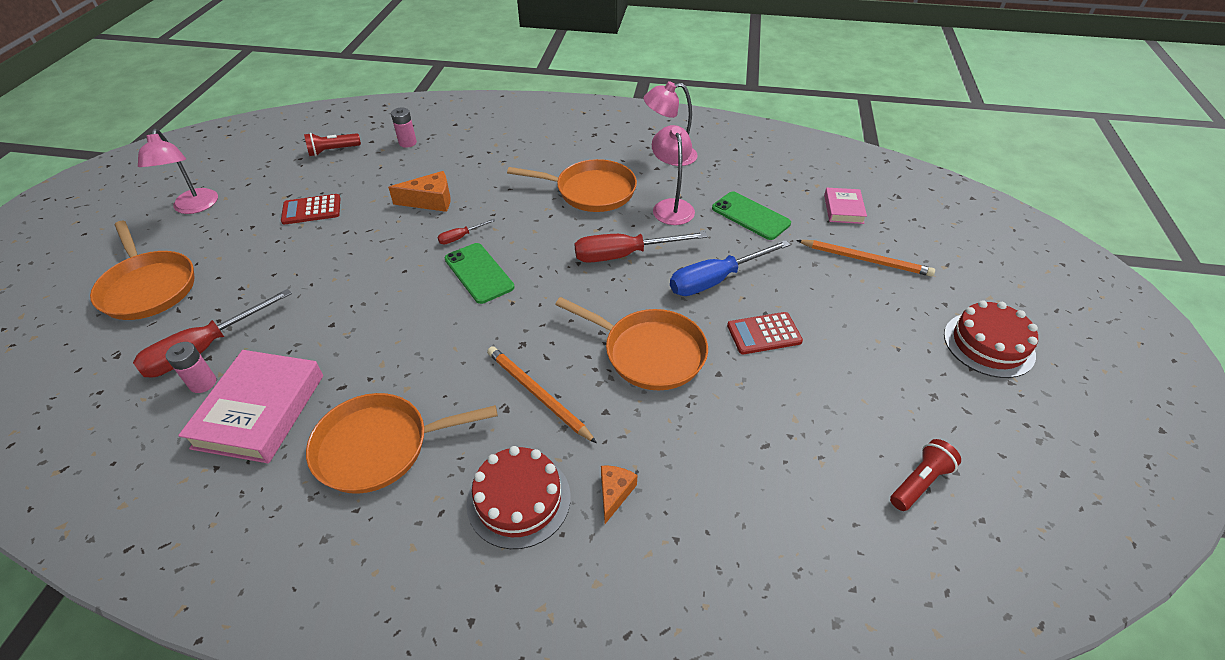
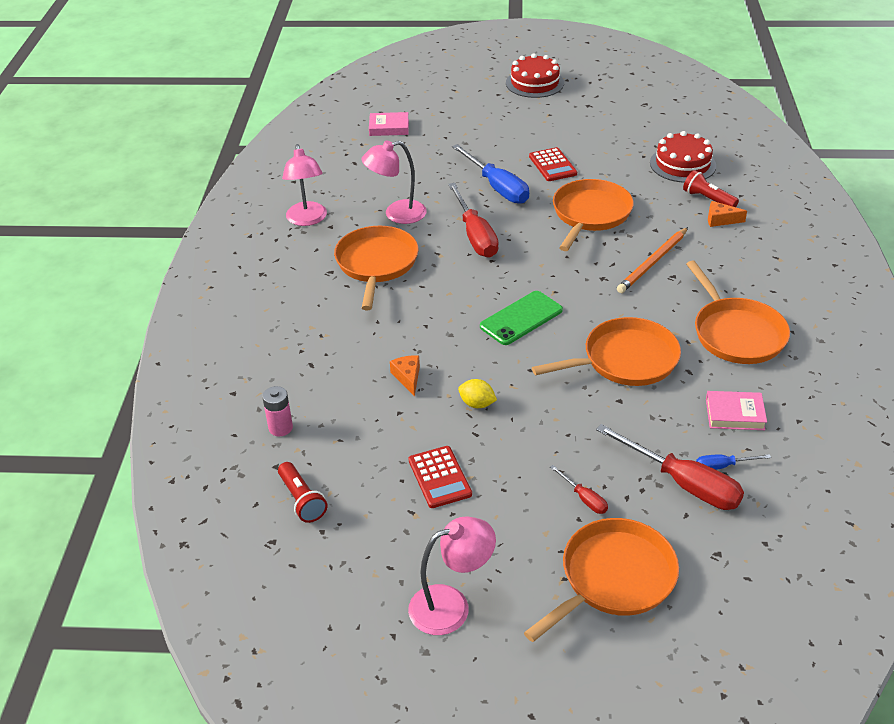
camera: 95 degrees left, 5 degrees down
(203, 383) = (723, 466): pink battery -> blue screwdriver
(259, 411) = (734, 414): pink book -> pink book, size x0.54
(378, 235) = (477, 404): none -> yellow lemon
(384, 339) = (625, 360): none -> orange pan
(430, 201) = (408, 377): orange cheese -> orange cheese, size x0.64
(461, 237) = (469, 341): red screwdriver -> red screwdriver (584, 498)
(519, 499) = (745, 258): red cake -> red cake (682, 164)
(750, 216) = (405, 172): green phone -> none
(865, 260) = (455, 121): orange pencil -> none
(919, 482) = (658, 115): red flashlight -> red flashlight (707, 199)

